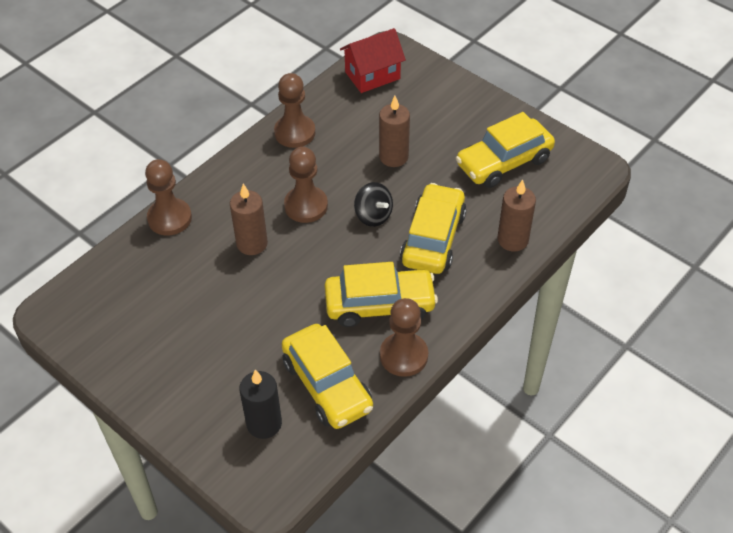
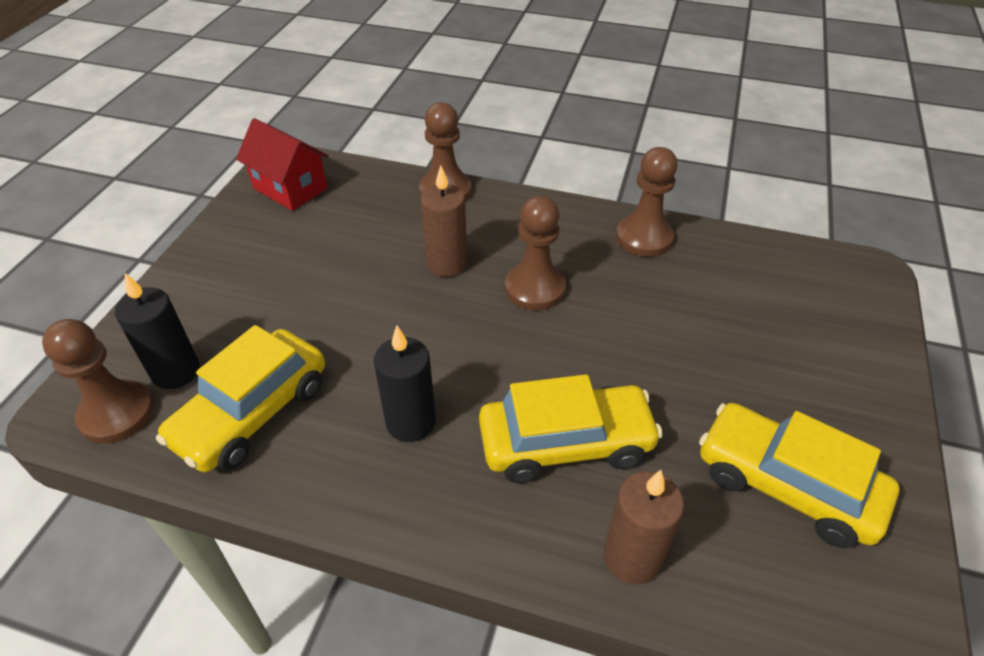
camera: 65 degrees right, 5 degrees down
(372, 75) = (806, 272): red house -> red house (290, 188)
(373, 215) = (563, 359): black spinning top -> none
(380, 304) = (410, 422): yellow car -> black candle
(393, 157) = (683, 344): brown candle -> none
(403, 355) = (330, 483): brown pawn -> brown pawn (116, 413)

